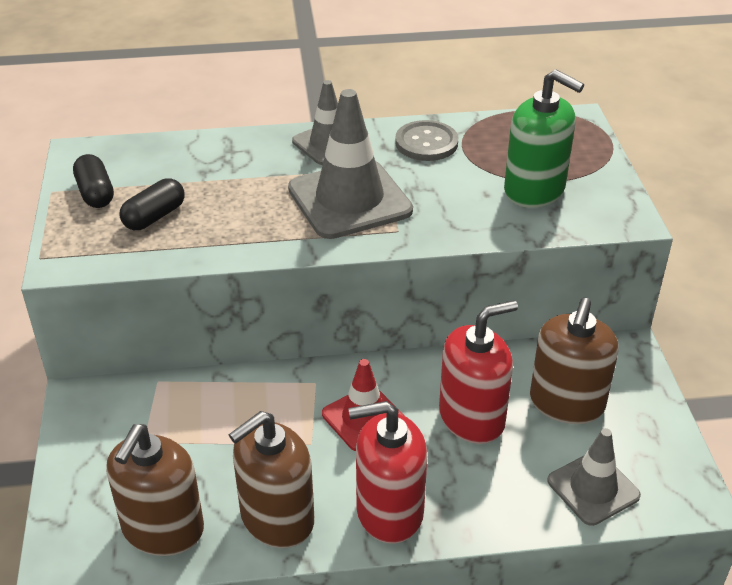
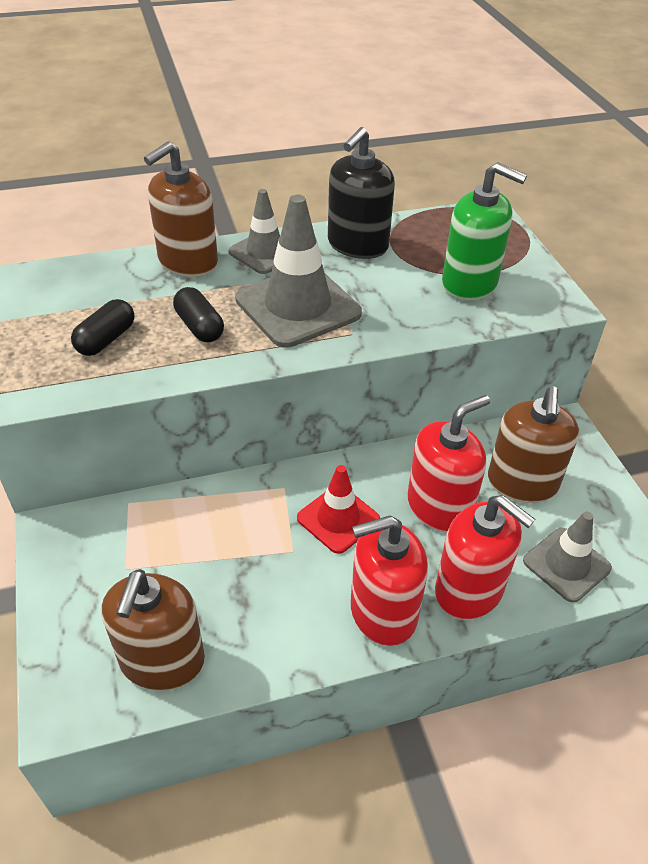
camera: 10 degrees left, 5 degrees up
(95, 193) = (40, 320): black capsule -> black capsule (199, 327)
(277, 518) = (275, 634): brown soap dispenser -> brown soap dispenser (188, 262)
(426, 143) = (357, 245): grey button -> black soap dispenser
(483, 501) = (469, 590): none -> red soap dispenser

